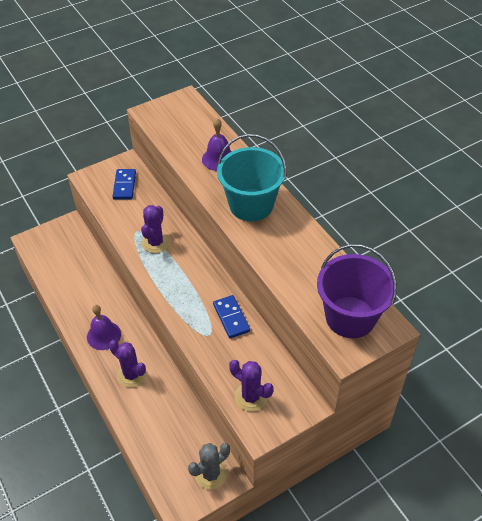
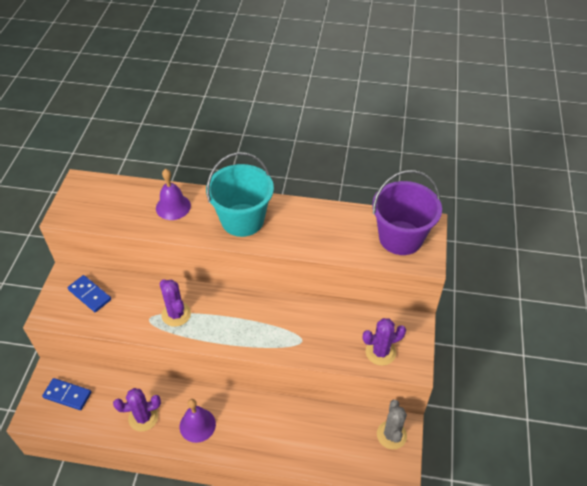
camera: 50 degrees left, 0 degrees up
(131, 375) = (256, 430): purple cactus -> purple cactus (143, 417)
(231, 318) = (300, 316): blue domino -> blue domino (67, 395)

